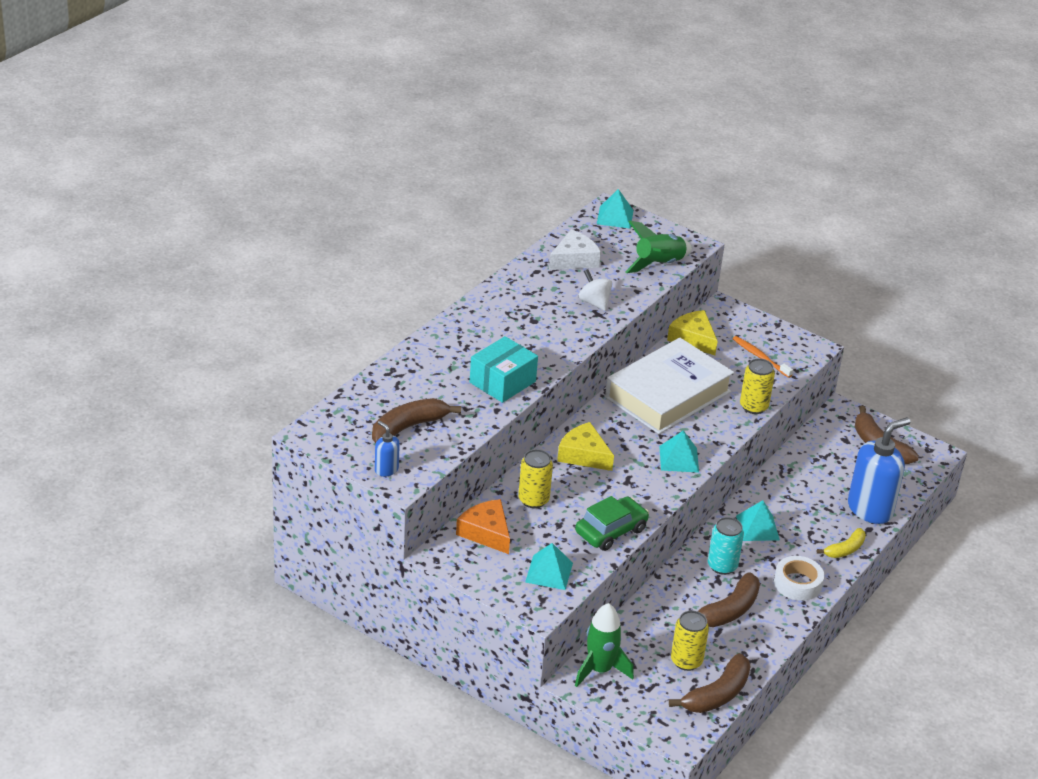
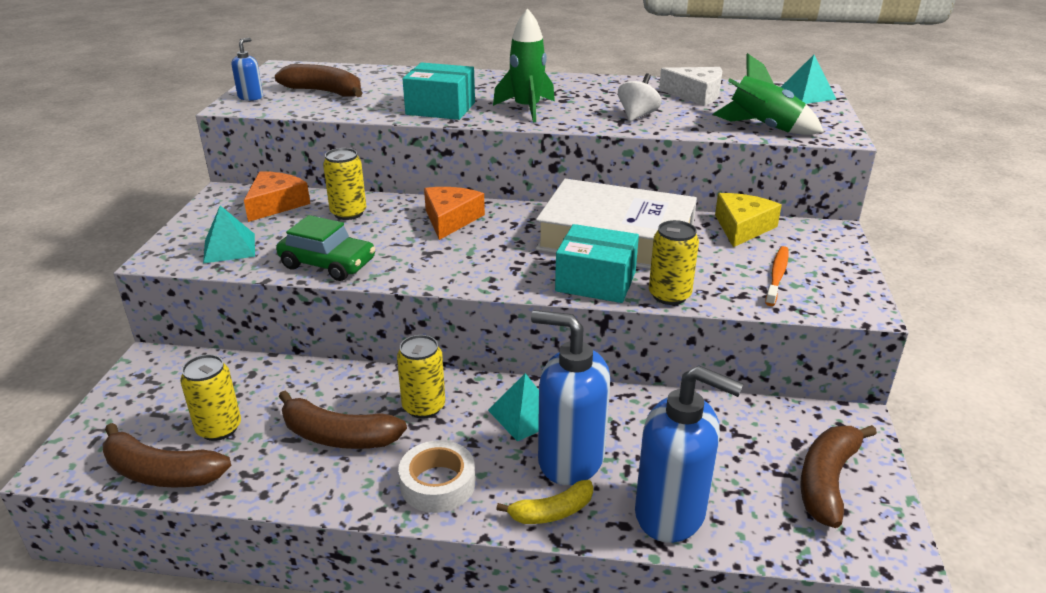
camera: 65 degrees right, 5 degrees down
(583, 455) = (450, 219): yellow cheese -> orange cheese
(600, 670) = (176, 370): green rocket -> green rocket (527, 109)
(679, 459) = (503, 272): turquoise pyramid -> none
(718, 427) = (596, 281): none -> turquoise box
(722, 566) = (424, 407): turquoise can -> yellow can
(808, 526) = (570, 459): none -> blue soap dispenser
(845, 549) = (552, 512): yellow banana -> yellow banana turned 45 degrees counterclockwise

